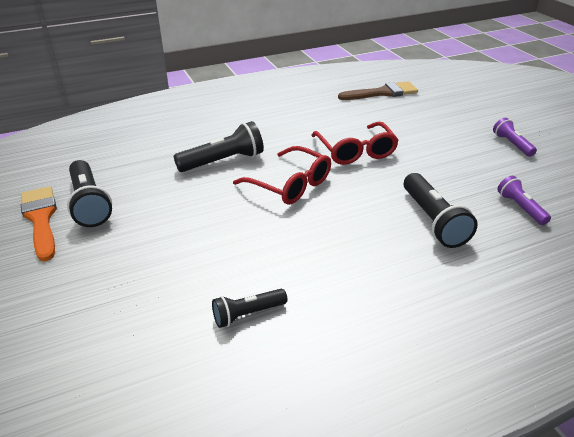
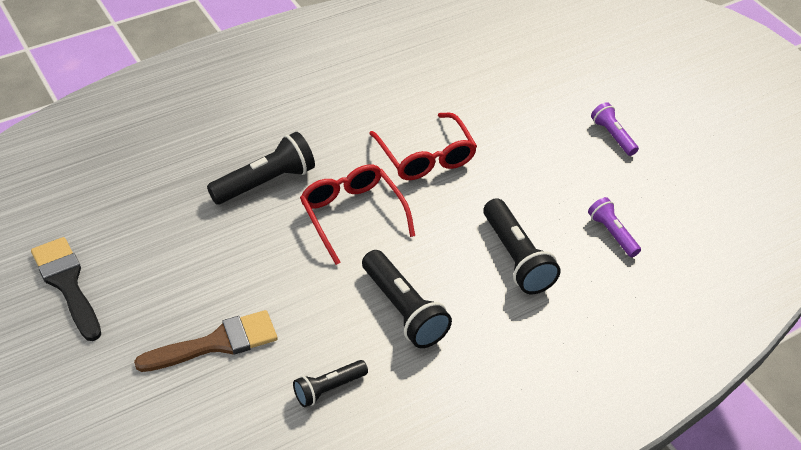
camera: 10 degrees left, 10 degrees up
(41, 219) = (67, 284): orange brush -> black brush
(89, 204) = (118, 258): black flashlight -> black flashlight (403, 310)
(290, 185) = (352, 215): red glasses -> red glasses turned 150 degrees counterclockwise
(382, 93) = (455, 49): brown brush -> brown brush (216, 343)

